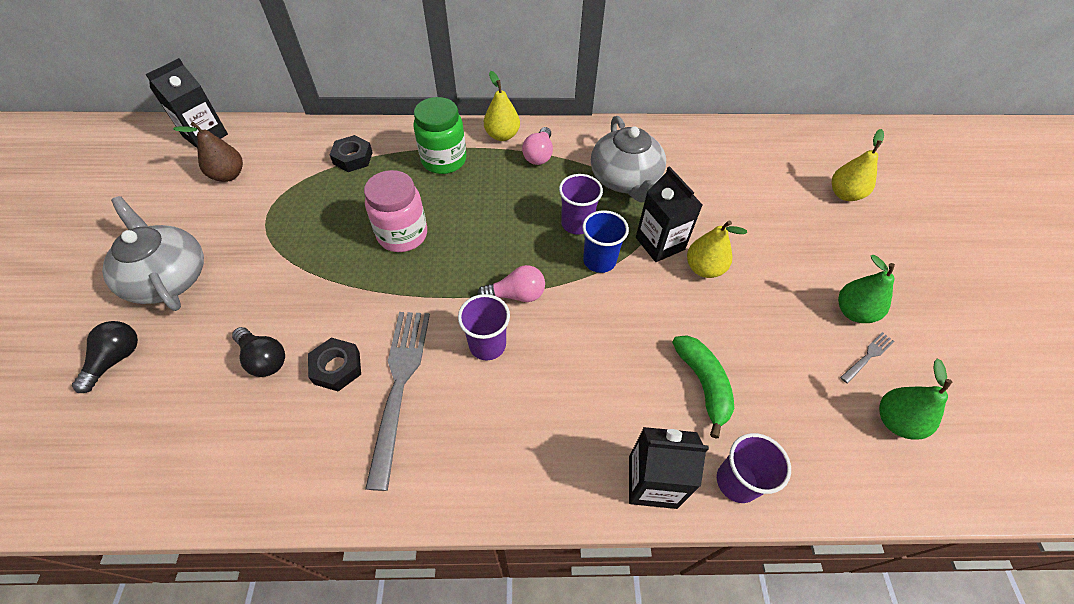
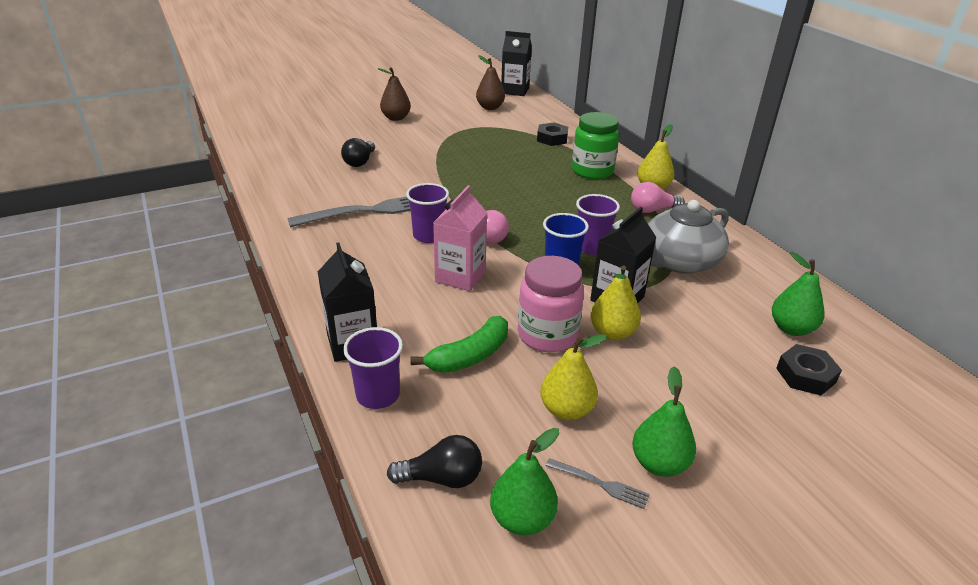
camera: 65 degrees right, 20 degrees down
(116, 359) = (332, 124): black light bulb -> black light bulb (442, 478)
(168, 277) = (396, 118): grey teapot -> brown pear
(337, 367) = (369, 186): black nut -> black nut (805, 375)
(402, 235) = (500, 176): pink jar -> pink jar (547, 335)
(577, 344) = (460, 276): none -> pink carton
(732, 165) = (791, 328): none -> green pear
(844, 194) = (863, 435): yellow pear -> yellow pear (566, 410)

